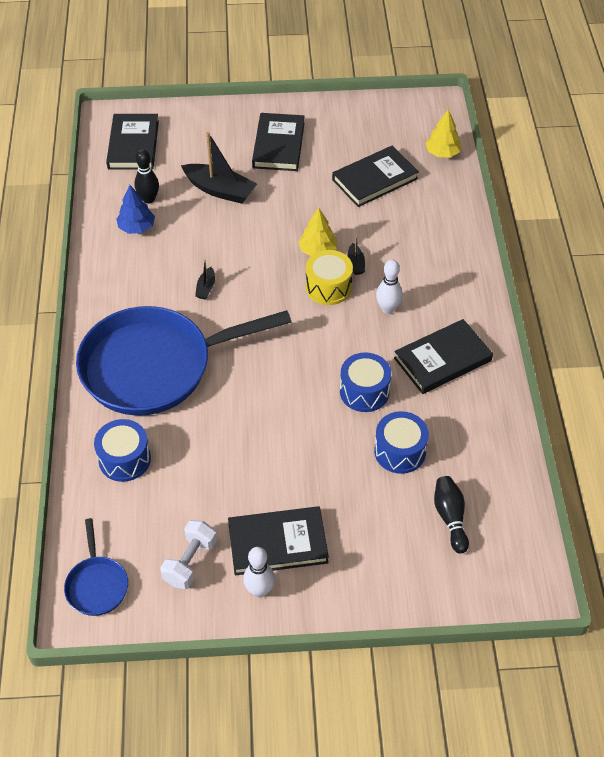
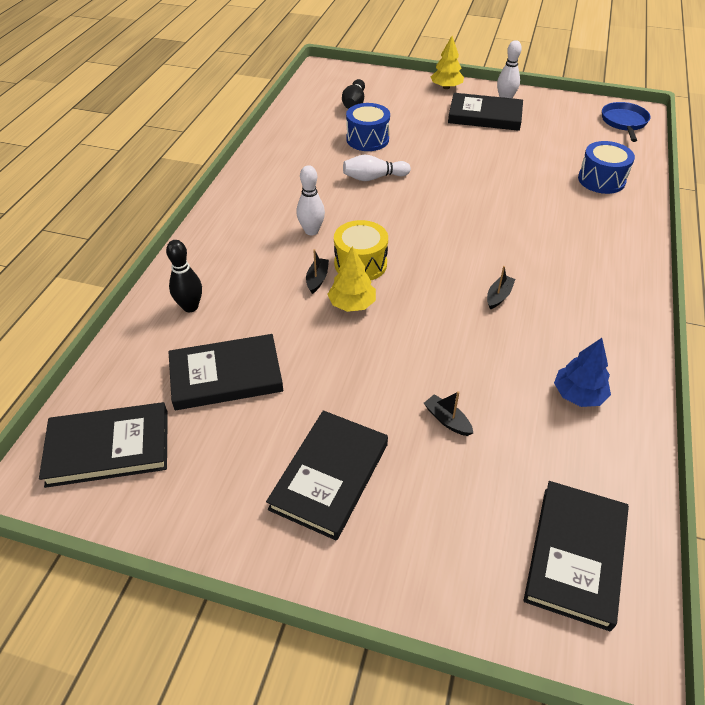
camera: 160 degrees left, 5 degrees down
(148, 199) = (557, 435): black bowling pin -> black bowling pin (190, 307)
(155, 366) = (567, 237): blue pan -> none
(190, 562) = (552, 119): white dumbbell -> none
(220, 190) = (447, 420): black boat -> black boat, size x0.48
(364, 391) = (373, 178): blue drum -> white bowling pin
(442, 153) = (108, 389): yellow tree -> yellow tree (446, 87)
(442, 359) = (290, 183): black book -> black book (108, 447)

